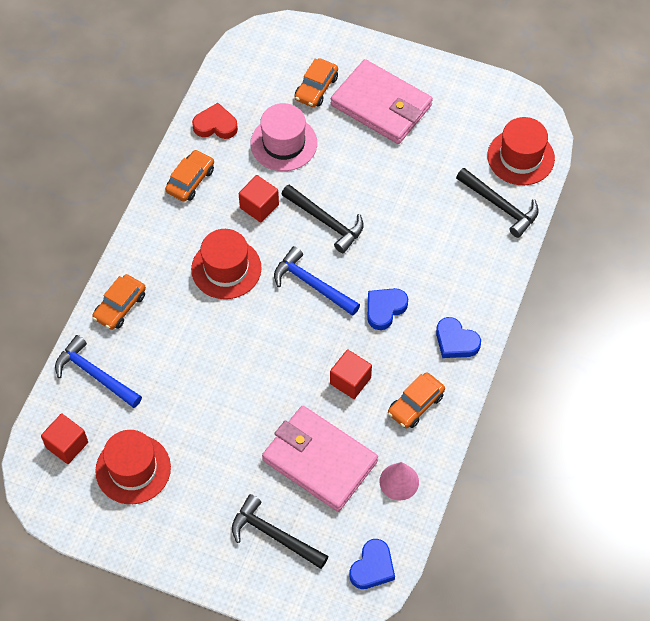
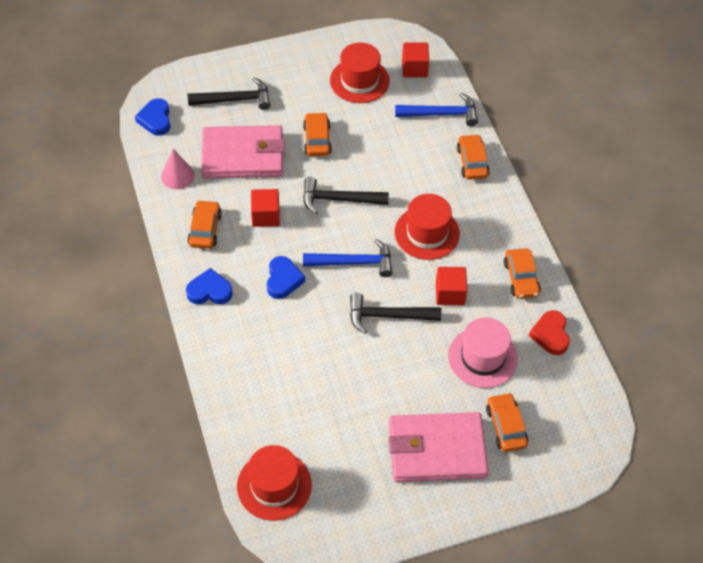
camera: 140 degrees right, 5 degrees down
(215, 125) = (550, 335): red heart -> red heart turned 120 degrees clockwise
(235, 429) = (317, 140): none -> orange car
(500, 206) = (258, 426): black hammer -> black hammer (339, 199)

